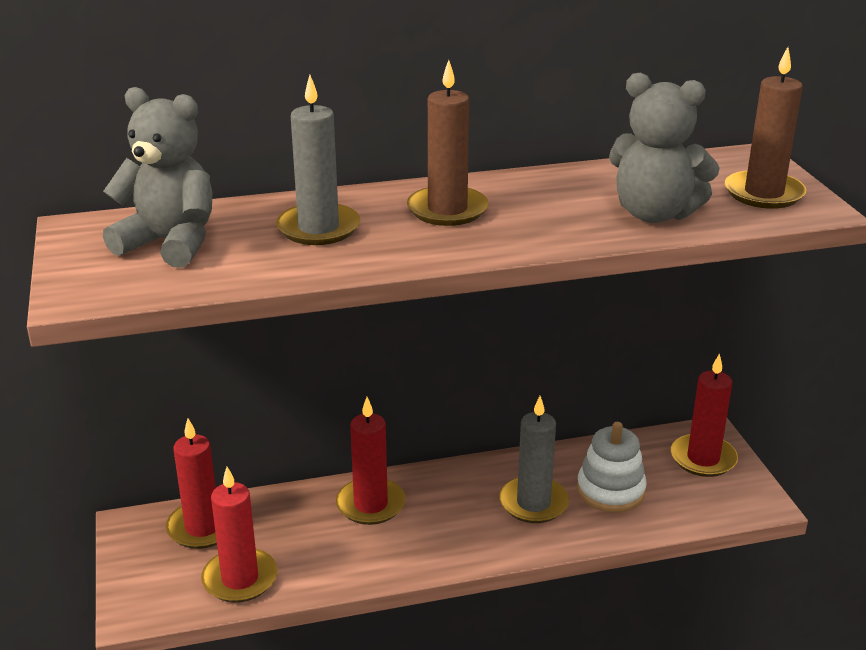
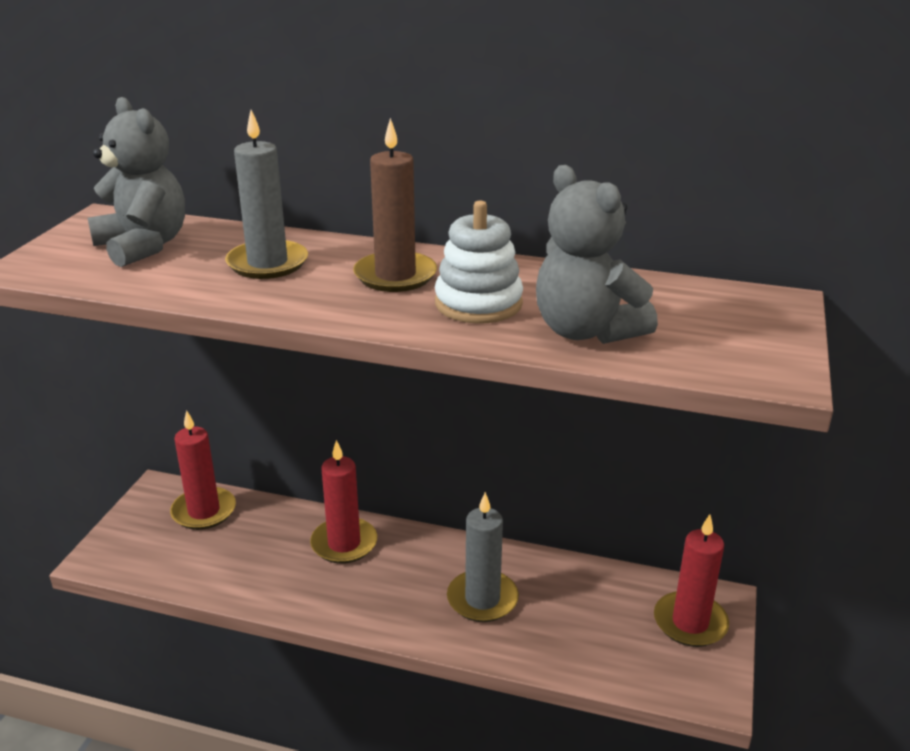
camera: 30 degrees right, 0 degrees up
(240, 579) = (190, 565): red candle -> none
(610, 491) = (566, 617): white stacking toy -> white stacking toy (478, 303)
(763, 193) = (738, 342): brown candle -> none

